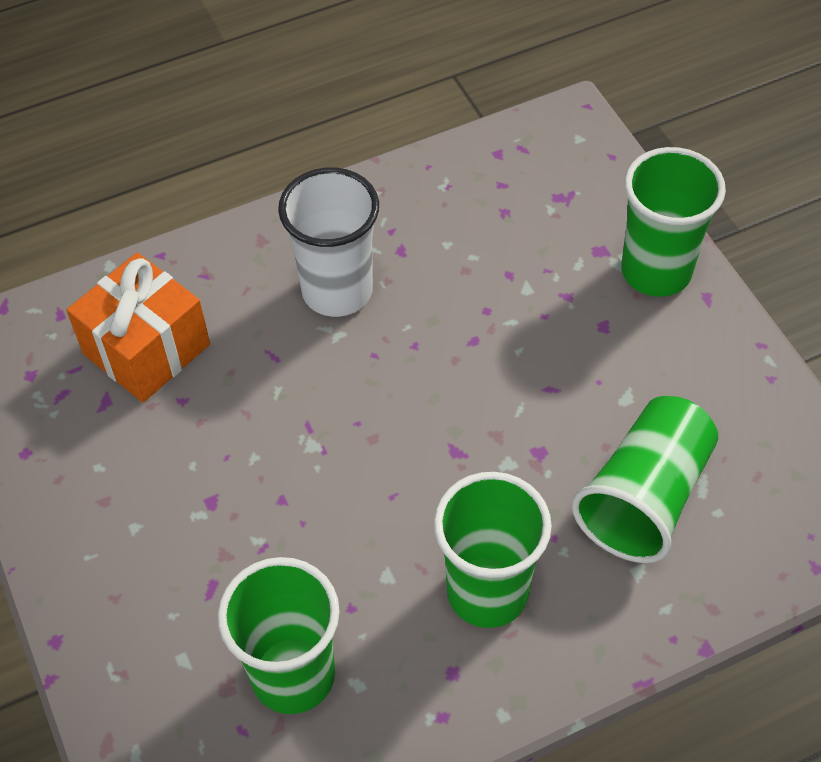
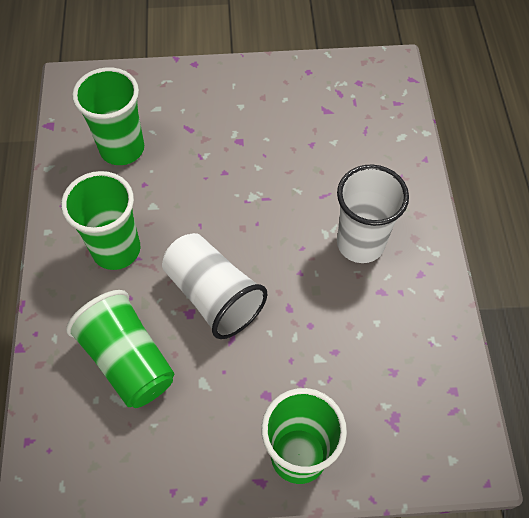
camera: 110 degrees right, 5 degrees up
(147, 349) = (354, 136): orange gift -> none
(499, 433) = (213, 295): none -> white cup

